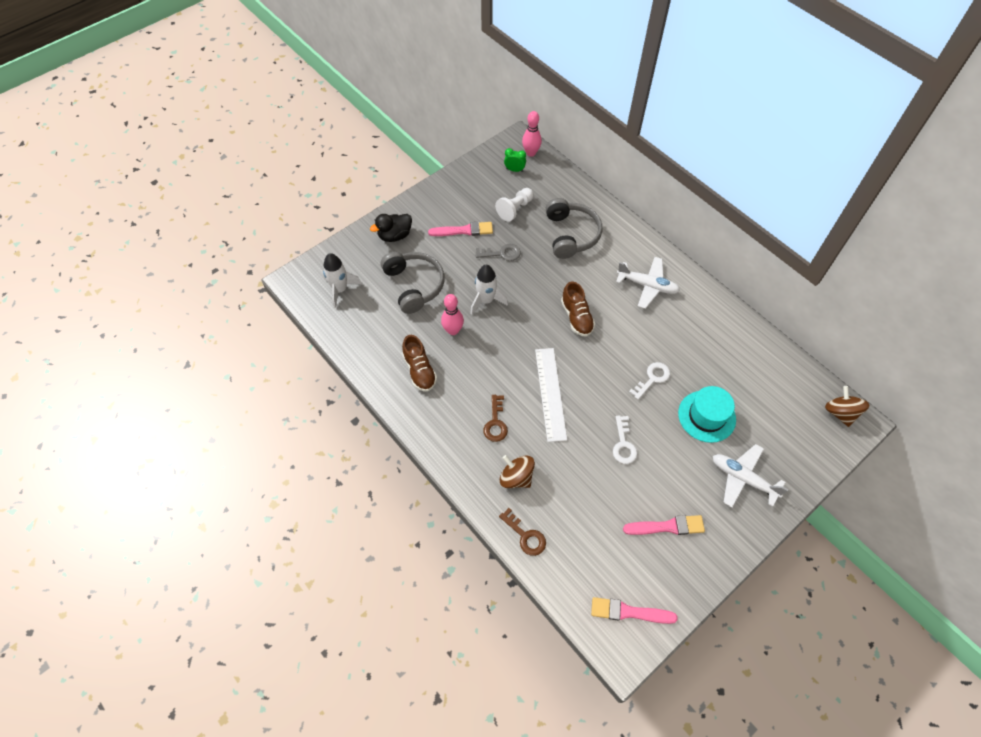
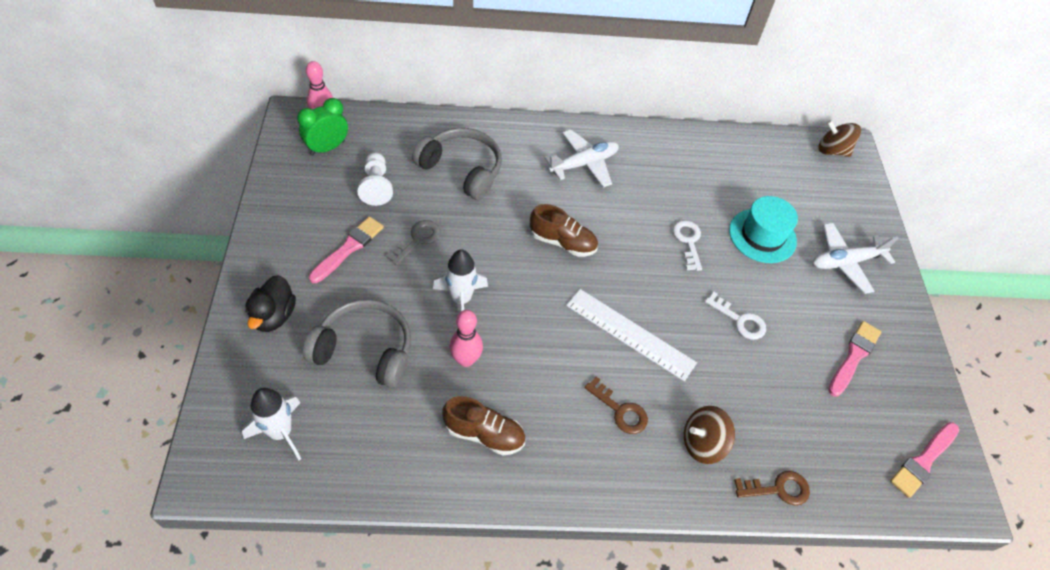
camera: 55 degrees left, 5 degrees down
(514, 170) = (327, 148): green clock -> green clock, size x1.54

